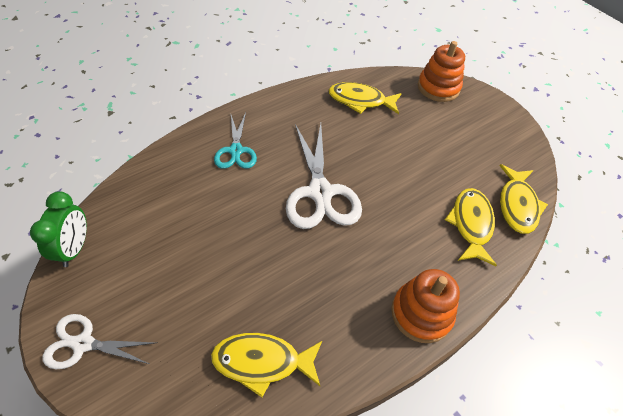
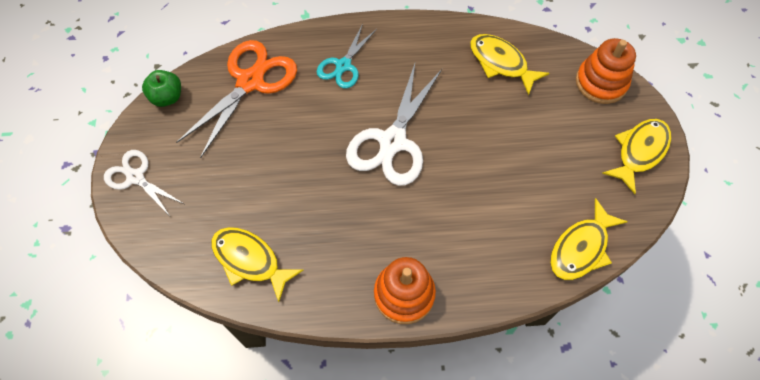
camera: 35 degrees right, 10 degrees up
(74, 248) = (167, 97): green clock -> green apple
(156, 198) = (250, 81): none -> orange scissors
(471, 224) = (515, 242): yellow fish -> yellow fish (639, 152)

